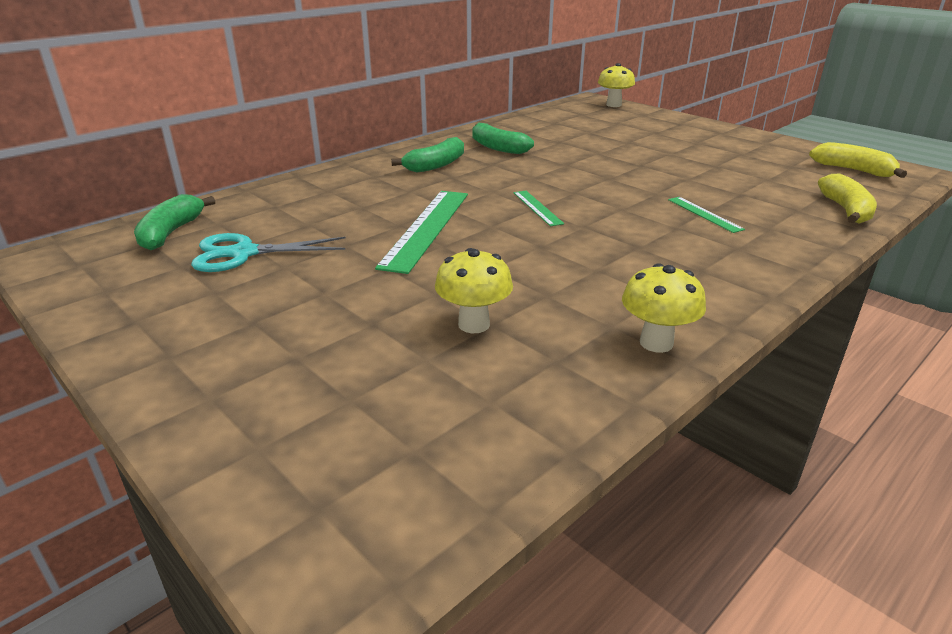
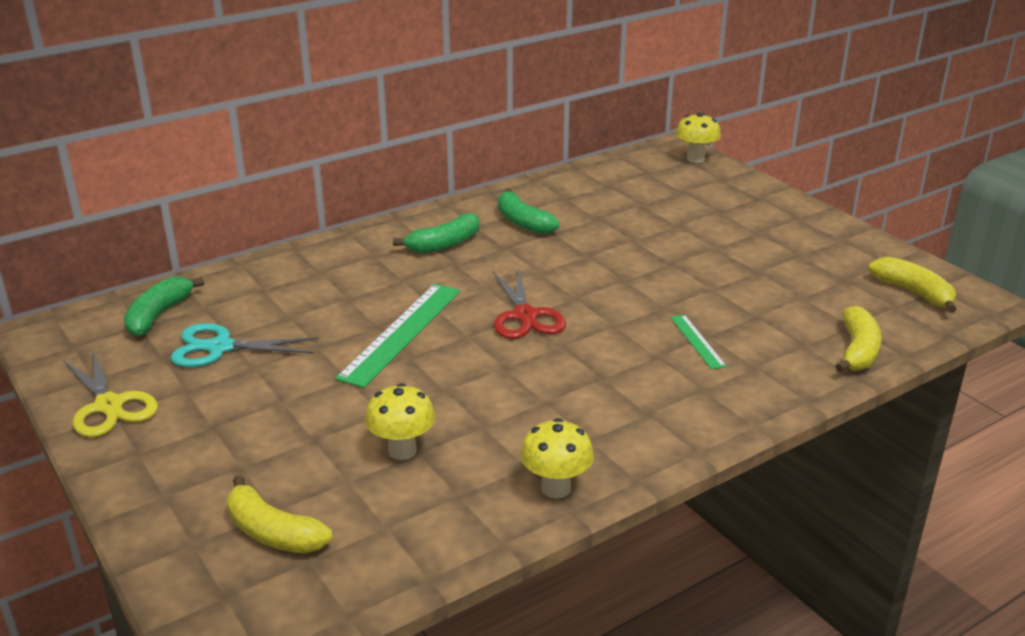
camera: 10 degrees right, 0 degrees up
(127, 314) = (109, 406): none -> yellow scissors
(357, 423) = (273, 532): none -> yellow banana
(537, 208) = (525, 316): green ruler -> red scissors

